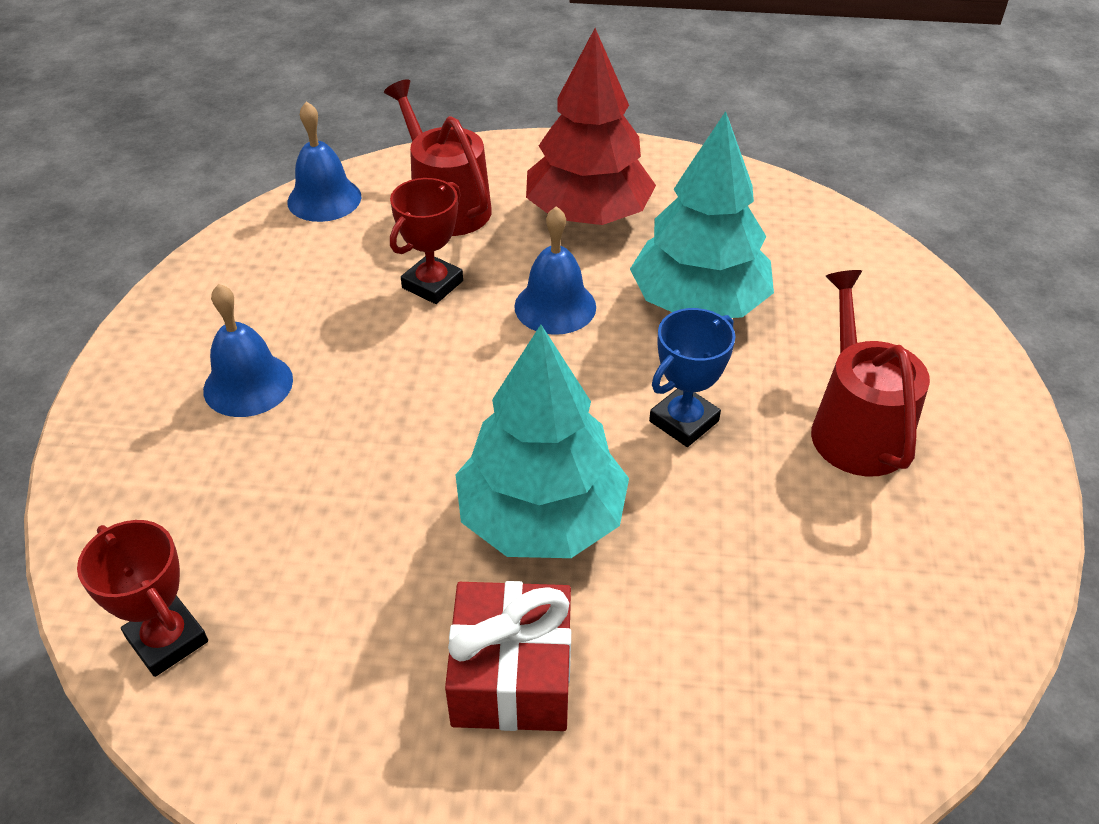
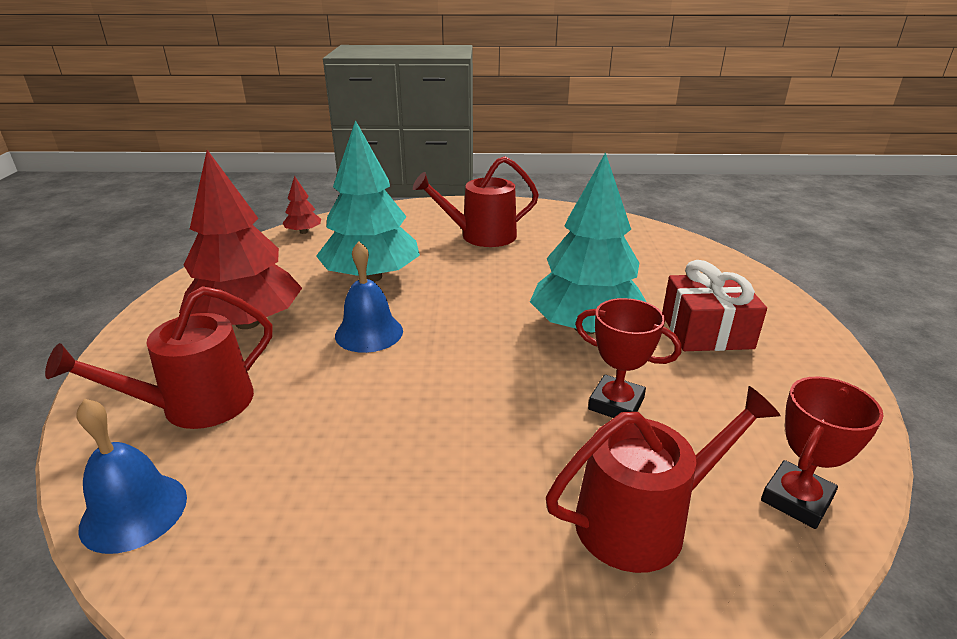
camera: 95 degrees left, 15 degrees down
(196, 495) = (642, 521): none -> red watering can
(248, 384) = (481, 514): blue bell -> none
(432, 284) = (329, 400): red trophy -> red trophy (616, 404)
(684, 421) = (487, 282): blue trophy -> none
(841, 231) = (303, 232): none -> red tree

